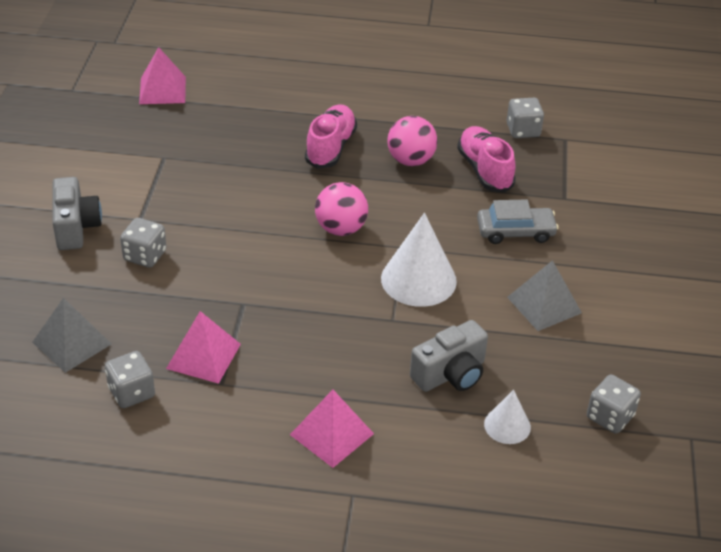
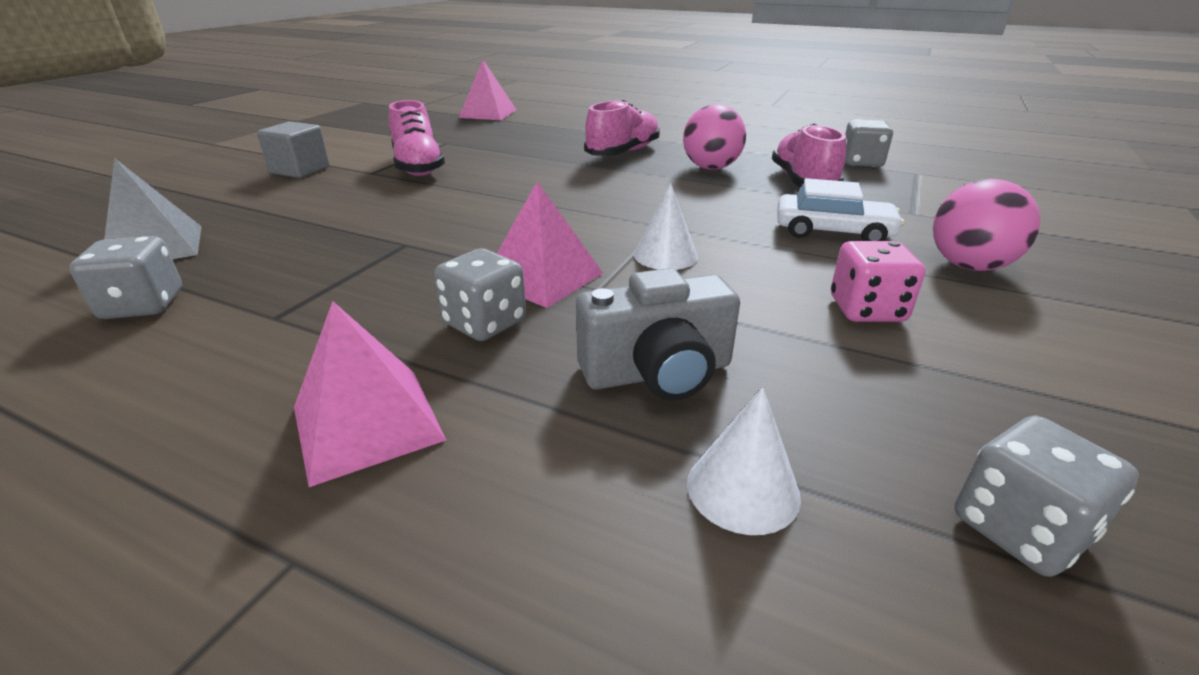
camera: 20 degrees right, 10 degrees down
(76, 227) = (300, 170): grey camera -> grey cube
(145, 255) = (341, 195): grey dice -> grey dice (485, 323)
(172, 202) = (418, 166): none -> pink shoe
(203, 356) = (290, 284): pink pyramid -> pink pyramid (542, 277)
(341, 229) = (589, 202): pink ball -> pink ball (969, 266)
(418, 279) = (665, 255): white cone -> white cone, size x0.55
(515, 232) = (833, 231): grey car -> white car
(544, 305) = (866, 309): grey pyramid -> pink dice

